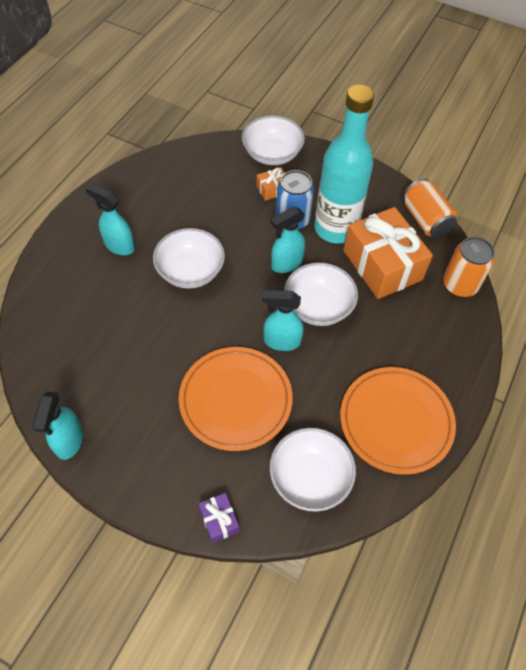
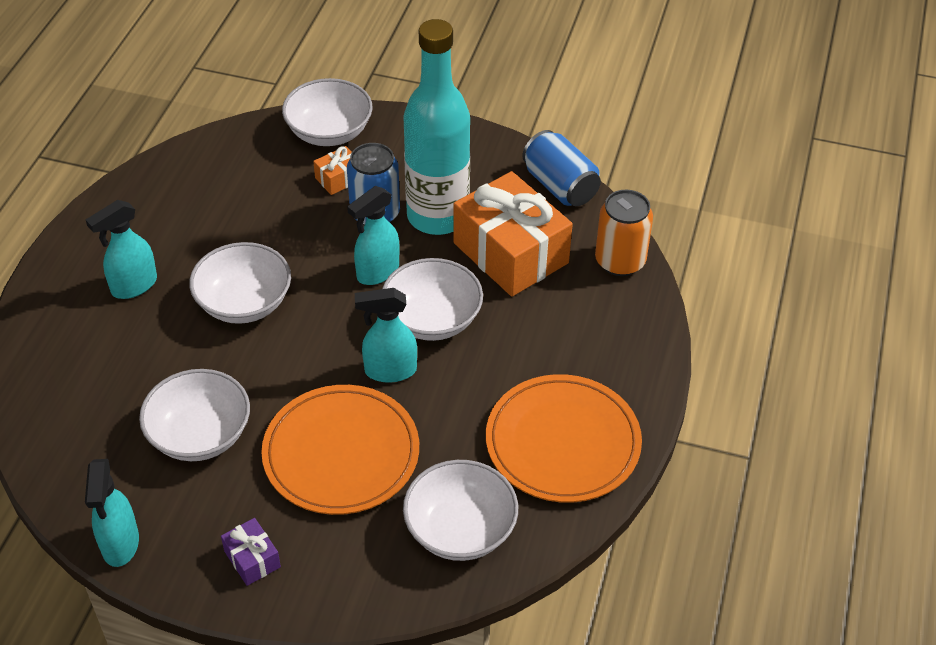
camera: 10 degrees left, 10 degrees down
(119, 246) = (133, 286): turquoise spray bottle -> turquoise spray bottle turned 60 degrees counterclockwise
(141, 367) = (200, 435): none -> white bowl
(219, 520) = (348, 602): purple gift -> purple gift (252, 559)
(425, 220) = (560, 186): orange can -> blue can

